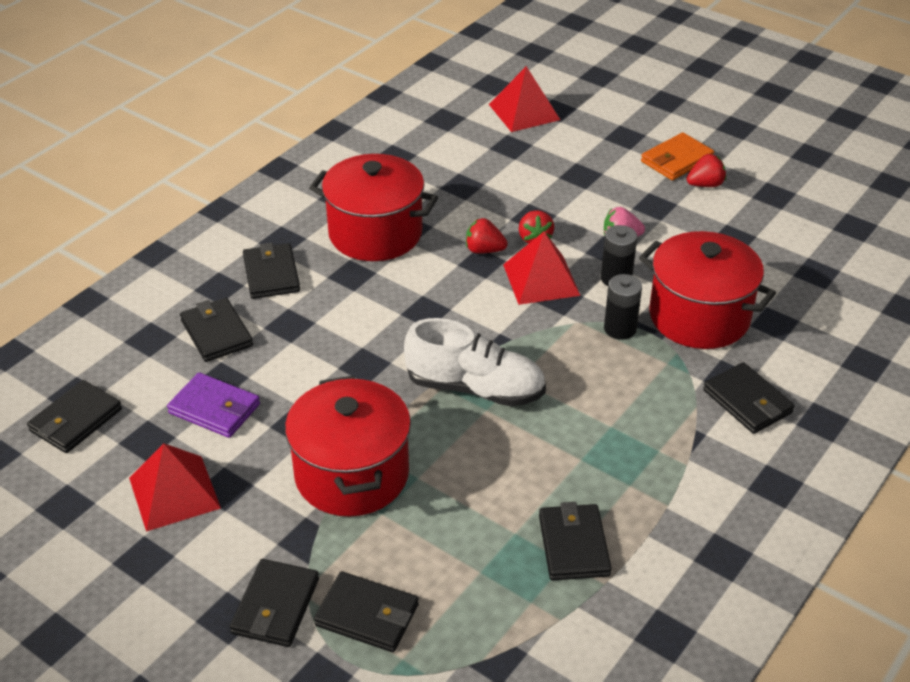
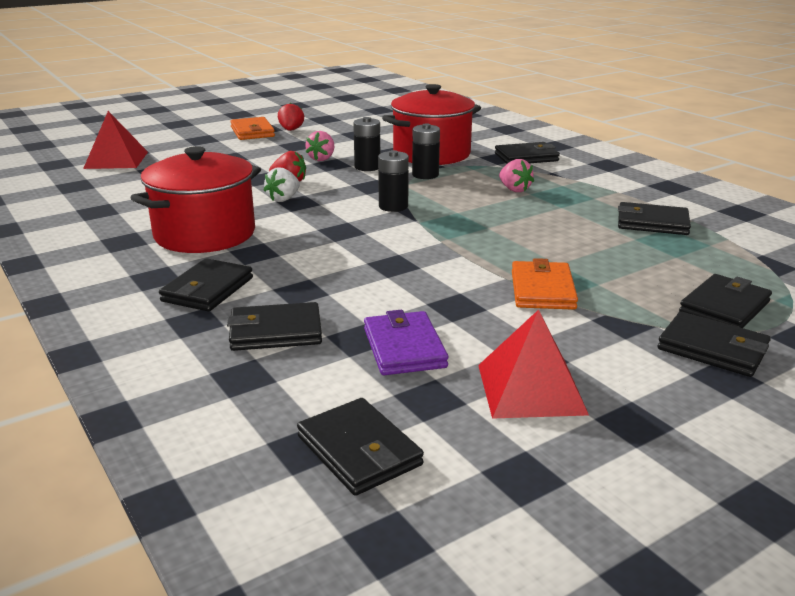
camera: 70 degrees left, 15 degrees down
(214, 409) = (404, 348): purple wallet -> purple wallet turned 60 degrees counterclockwise
(271, 274) = (207, 289): black wallet -> black wallet turned 75 degrees counterclockwise
(352, 474) = (542, 290): red pot -> orange wallet
(475, 388) = (458, 227): white shoe -> none
(484, 250) = (283, 199): red strawberry -> white strawberry
(507, 329) = (393, 206): none -> black battery
(541, 279) = (343, 187): red pyramid -> none
(616, 410) = (514, 189): none -> pink strawberry

